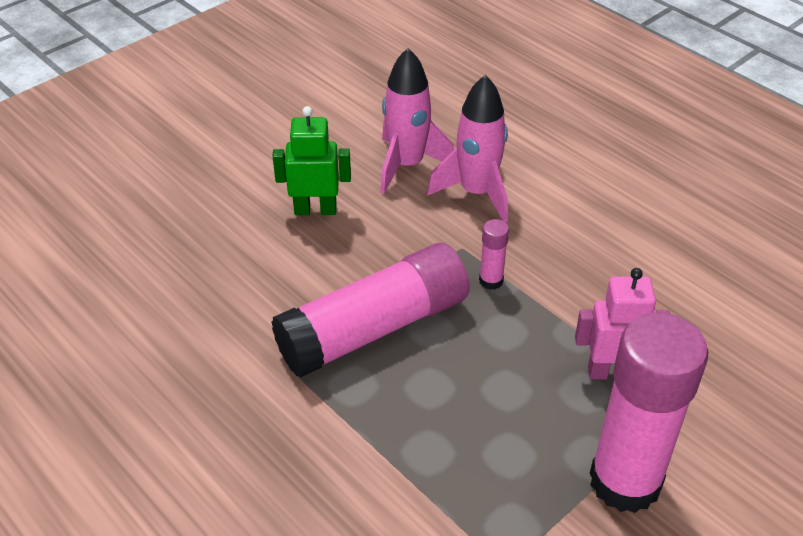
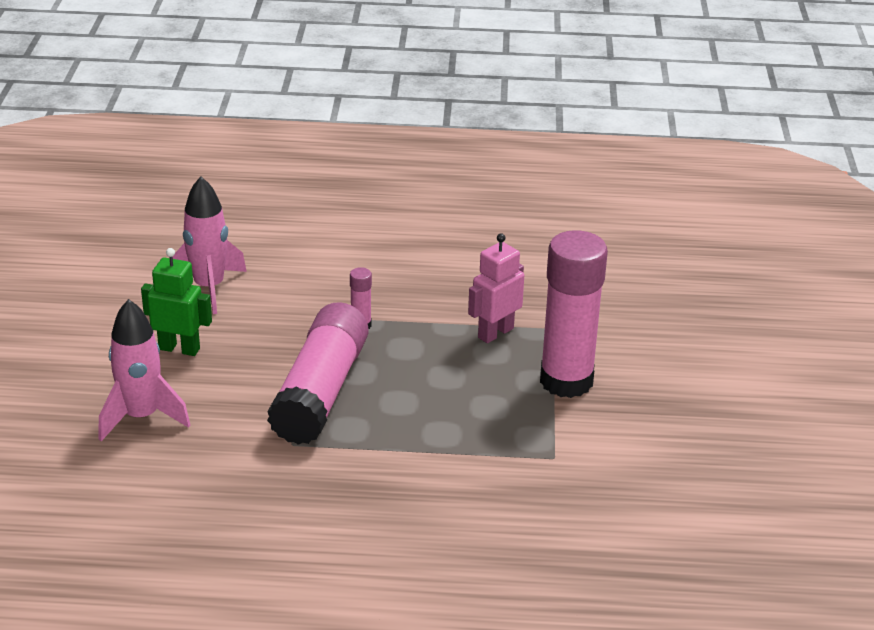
camera: 45 degrees left, 10 degrees down
(315, 210) = (179, 349): green robot -> green robot turned 60 degrees clockwise
(477, 193) = (283, 280): pink rocket -> pink rocket (141, 417)

